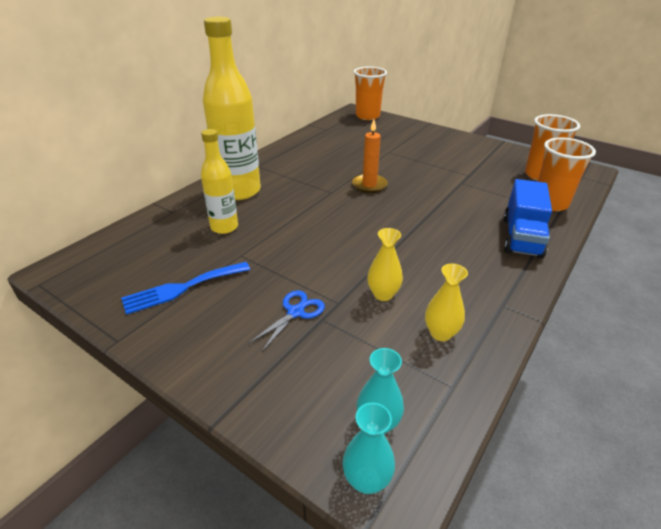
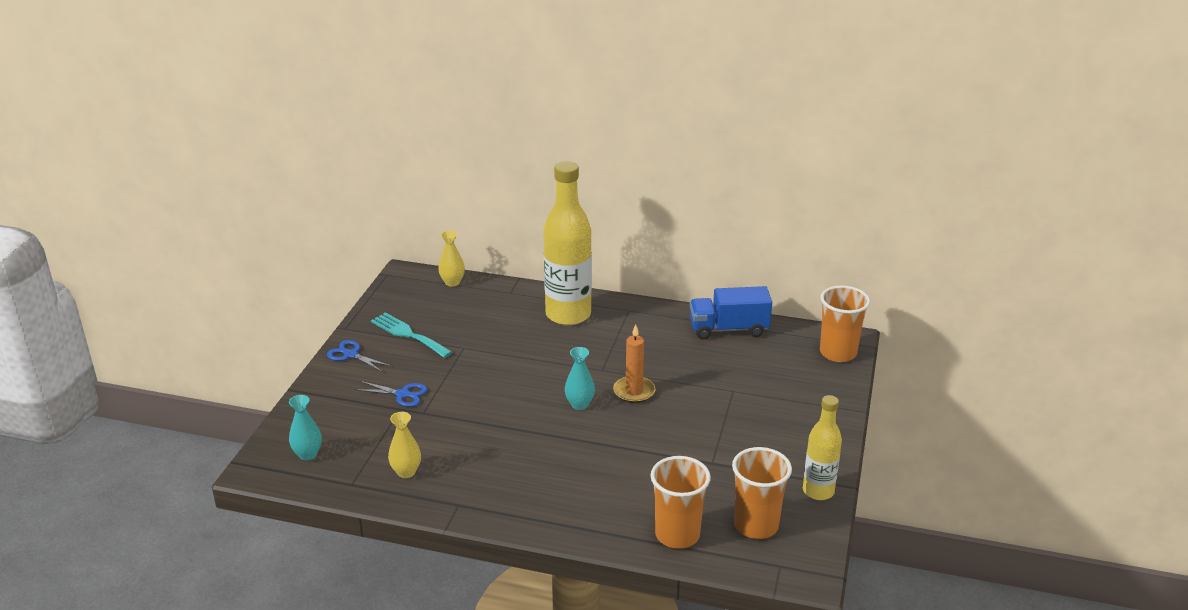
camera: 70 degrees right, 5 degrees down
(182, 288) = (408, 334): blue fork -> turquoise fork
(182, 344) = (351, 355): none -> blue scissors
(224, 227) = (500, 326): yellow bottle -> yellow bottle (818, 491)
(366, 480) = (265, 457): turquoise vase -> turquoise vase (579, 404)
(383, 294) = (443, 434): yellow vase -> yellow vase (452, 282)
(521, 237) = (583, 513): blue truck -> blue truck (728, 329)

